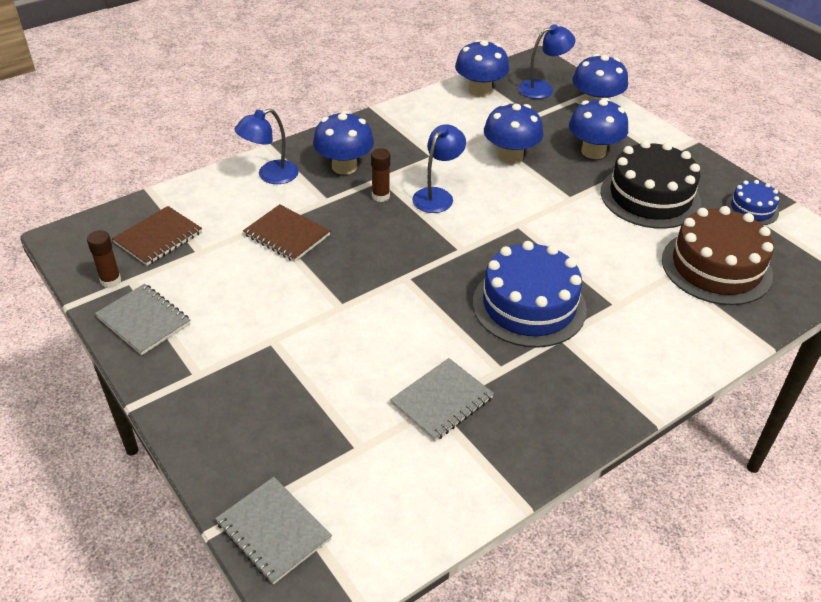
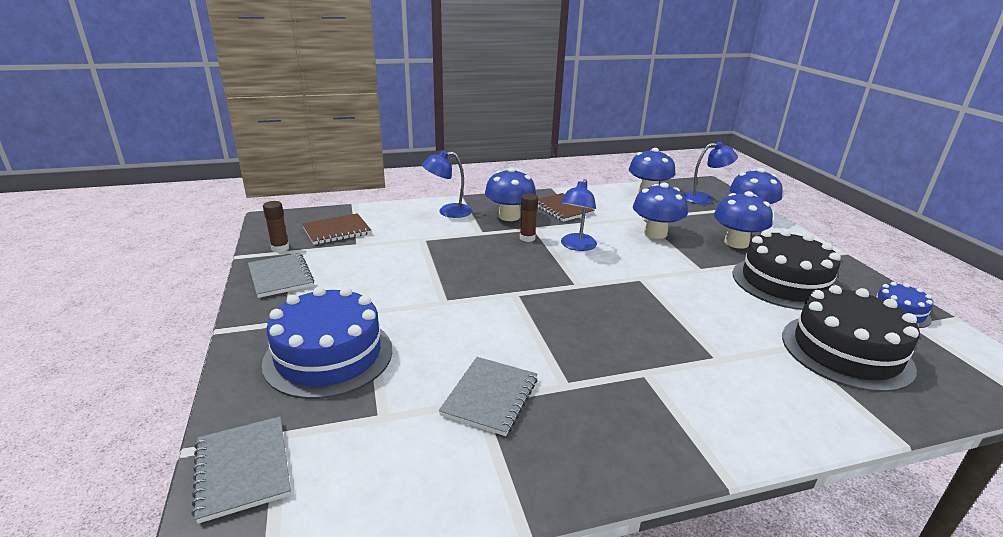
camera: 20 degrees right, 15 degrees down
(287, 235) = (434, 247): brown notebook -> brown notebook (562, 209)
(437, 196) = (576, 246): blue lamp -> blue lamp turned 150 degrees clockwise
(441, 401) = (490, 397): grey notebook -> grey notebook turned 45 degrees counterclockwise
(529, 305) = (623, 339): blue cake -> blue cake (328, 355)
(716, 267) = (846, 351): brown cake -> black cake

